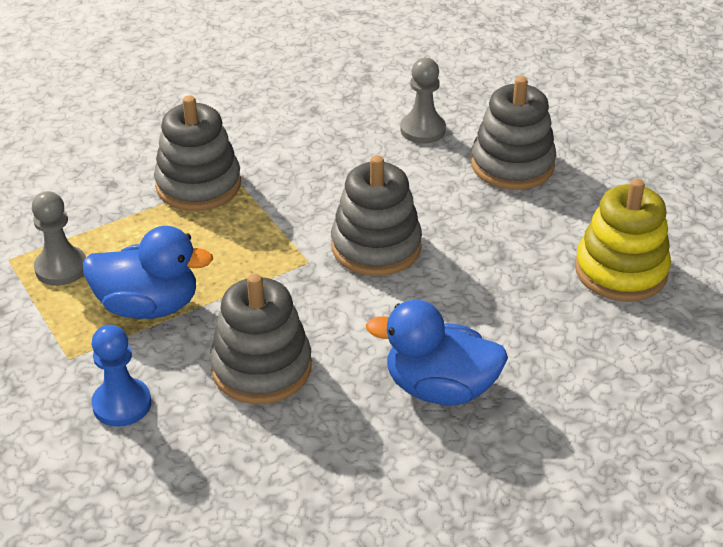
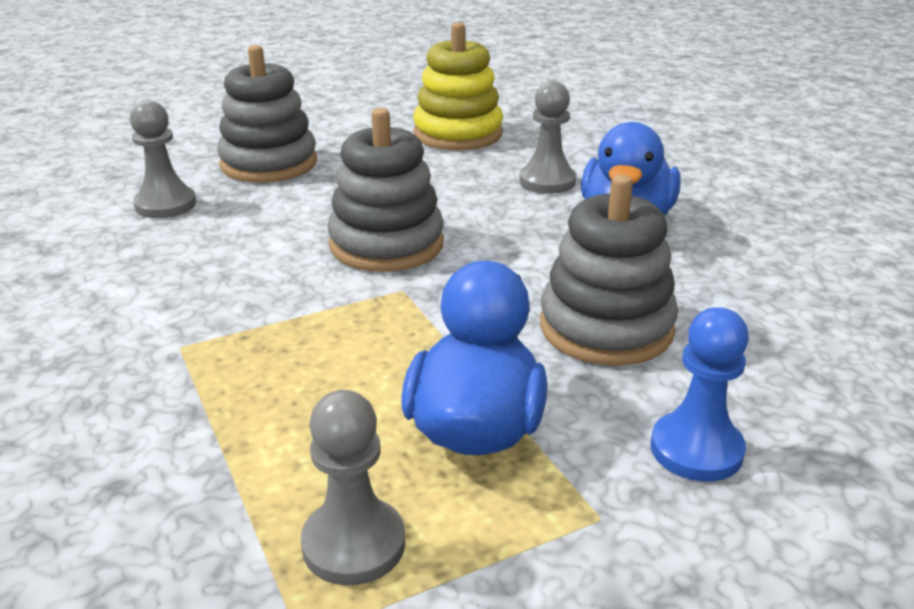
camera: 85 degrees left, 10 degrees down
(198, 185) = (180, 381): grey stacking toy -> none
(519, 336) = (547, 181): none -> grey pawn

